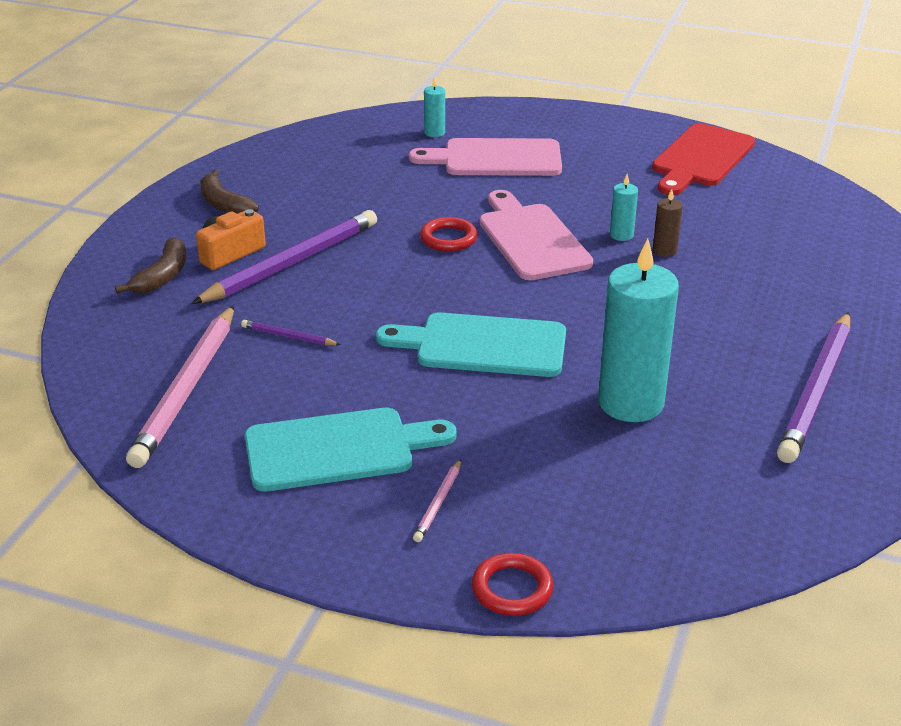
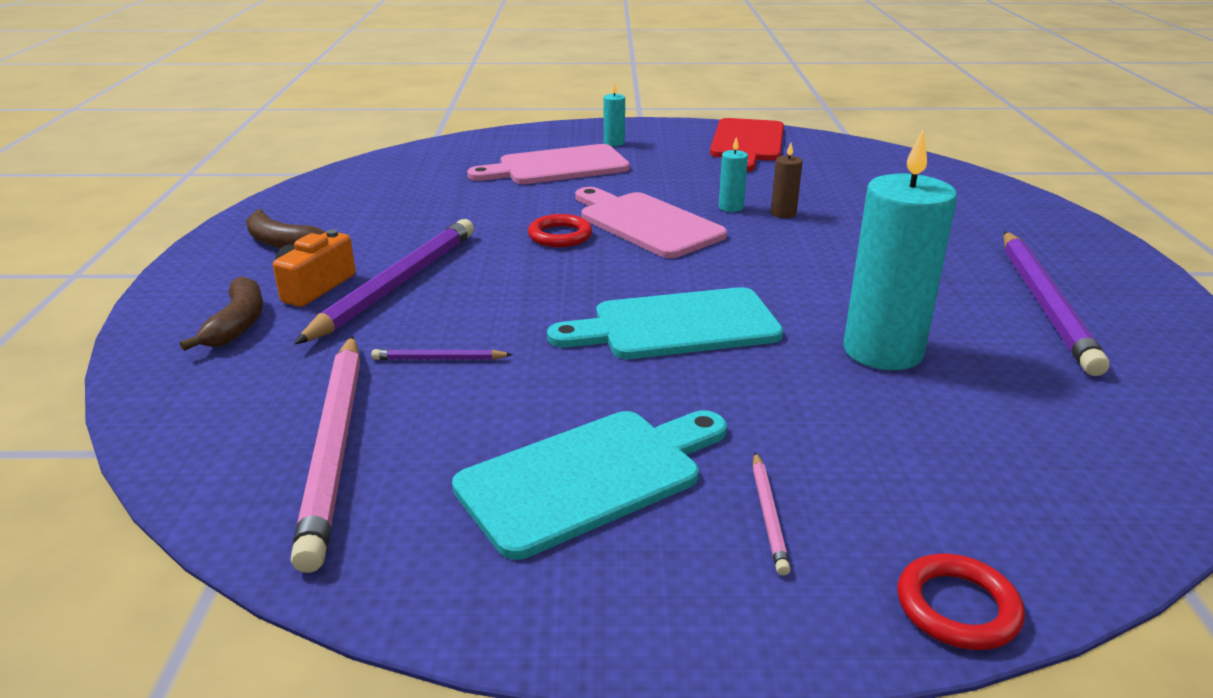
camera: 20 degrees left, 5 degrees down
(434, 133) = (480, 155): turquoise candle -> turquoise candle (614, 143)

